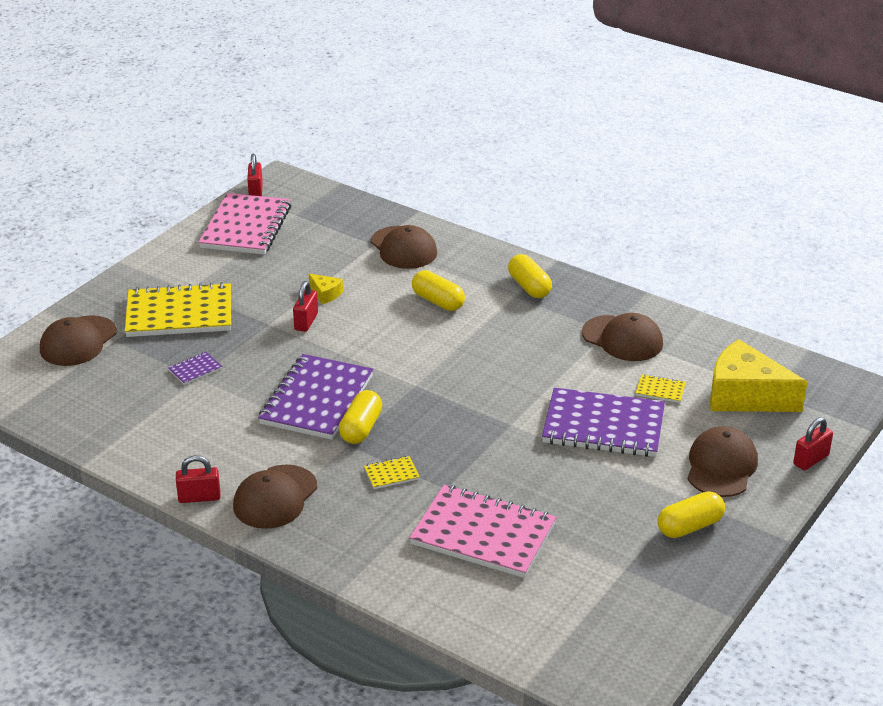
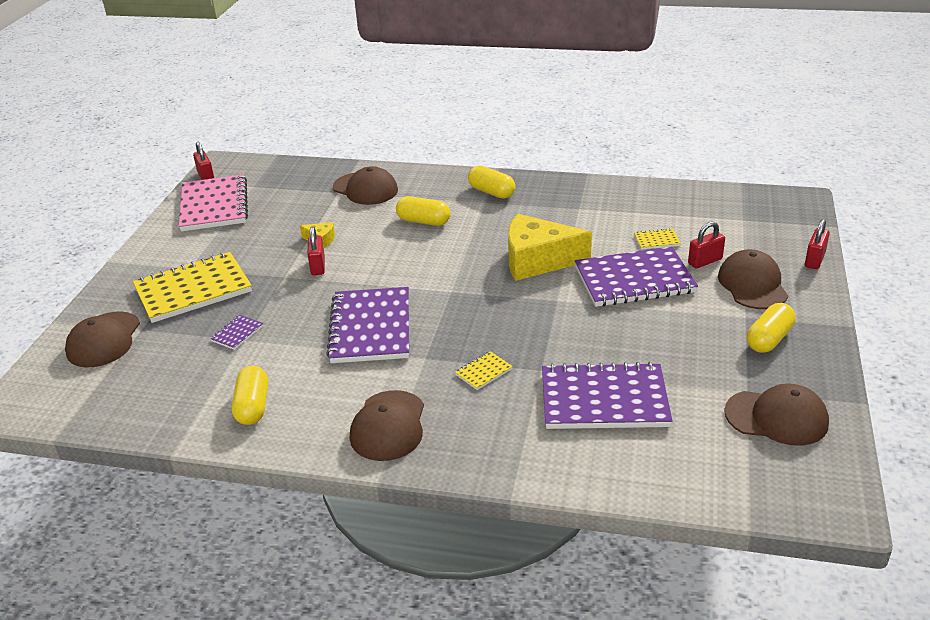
camera: 20 degrees left, 0 degrees up
(199, 497) = (313, 449): red padlock -> red padlock (705, 261)
(361, 428) = (428, 340): yellow capsule -> yellow capsule (253, 406)
(483, 534) = (604, 400): pink notebook -> purple notebook
(622, 339) = (596, 211): brown cap -> brown cap (776, 417)
(745, 396) = (724, 227): yellow cheese -> yellow cheese (537, 261)

